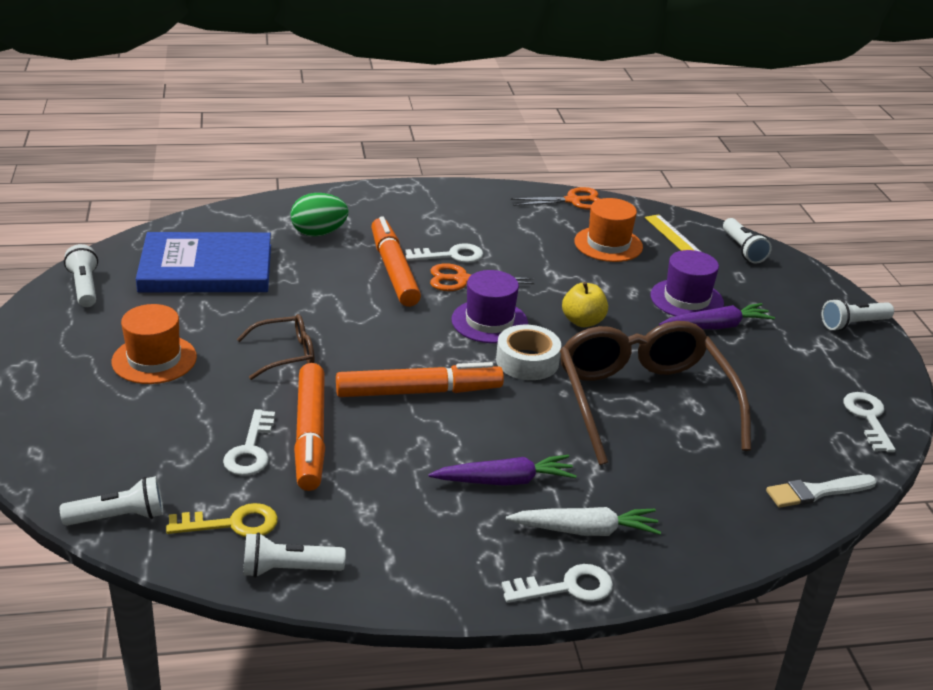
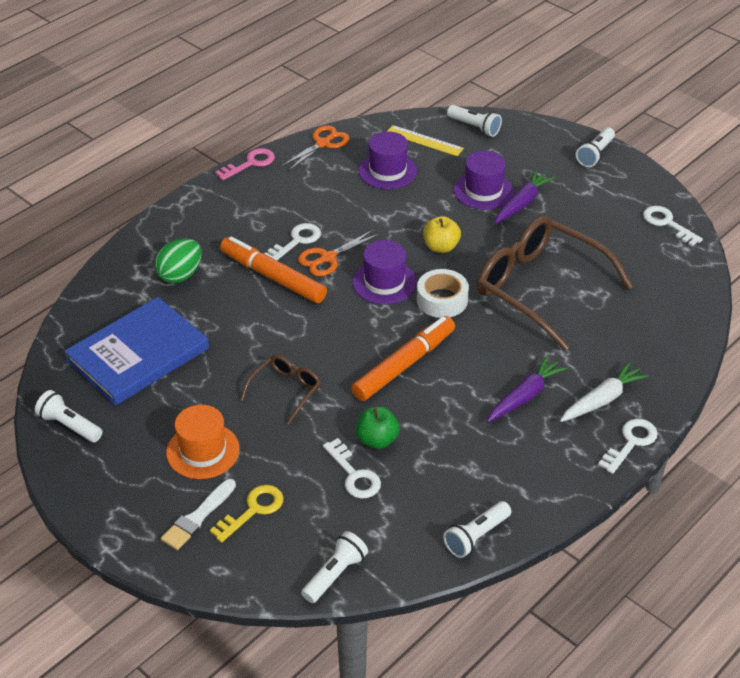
camera: 35 degrees left, 10 degrees up
(232, 524) = (408, 531): yellow key -> yellow key (253, 510)
(310, 435) = (377, 440): orange marker -> green apple
(487, 187) = (250, 163): none -> pink key
(608, 244) = (387, 171): orange hat -> purple hat
(817, 492) = (689, 294): white brush -> white brush (198, 517)

